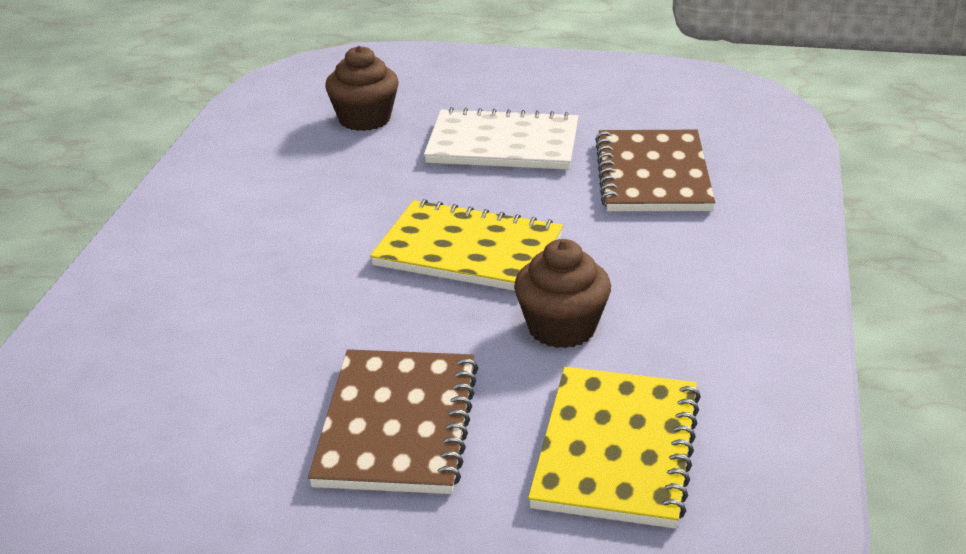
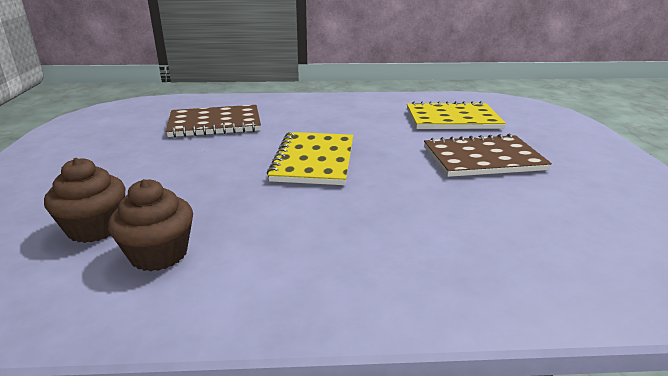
camera: 105 degrees left, 5 degrees down
(503, 144) = (166, 165): white notebook -> none
(562, 328) = (377, 133): brown cupcake -> brown cupcake (159, 254)

